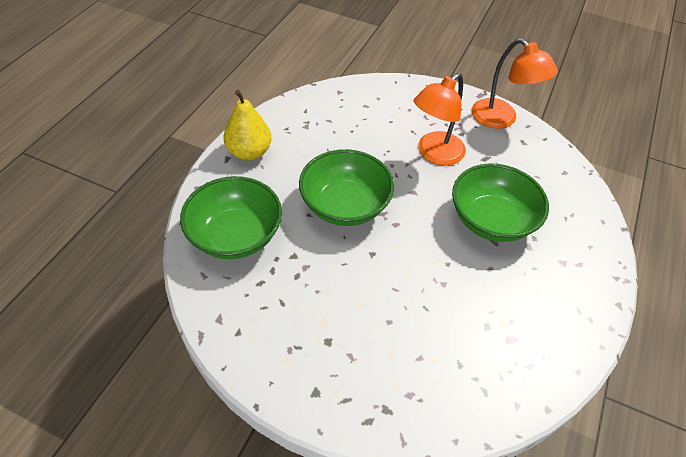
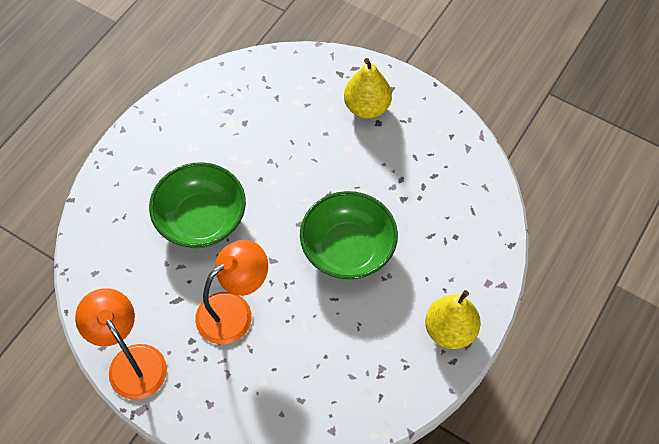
camera: 170 degrees left, 10 degrees up
(235, 235) = (459, 224): green bowl -> none
(344, 361) = (367, 107): none -> yellow pear

